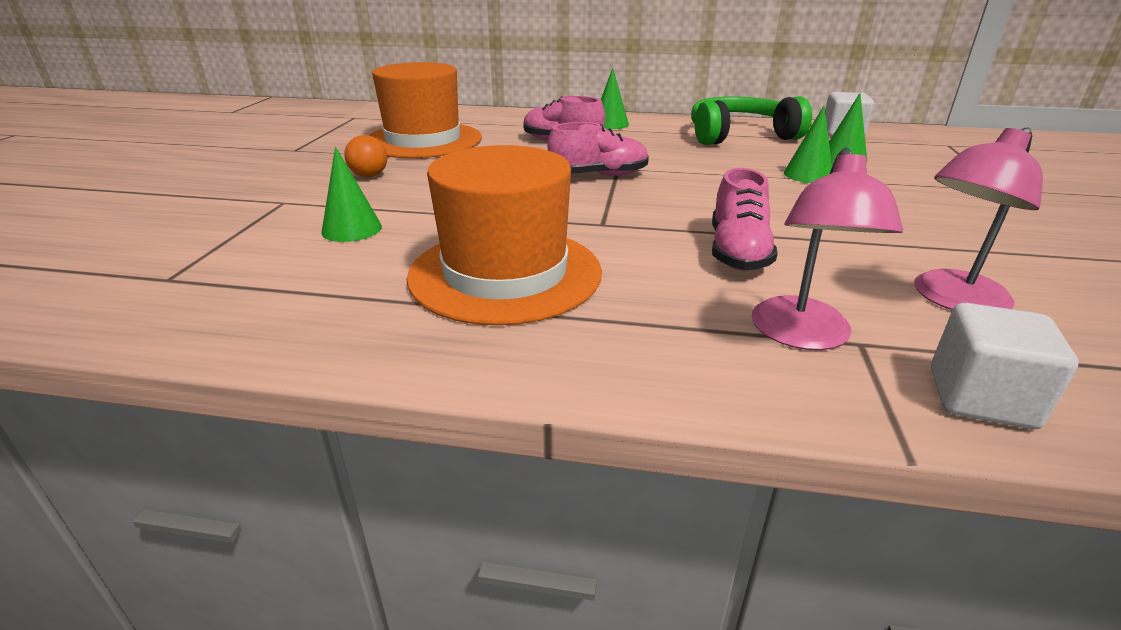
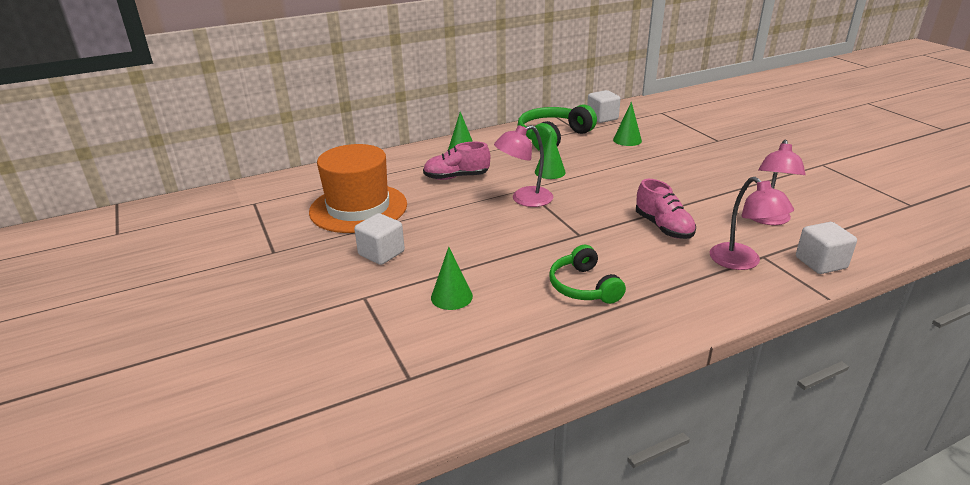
camera: 35 degrees left, 0 degrees up
(369, 176) = (381, 253): orange ball -> white cube
(505, 273) = (583, 287): orange hat -> green headphones
(599, 175) = (524, 199): pink shoe -> pink lamp
(808, 175) = (627, 160): green cone -> green cone (550, 172)

